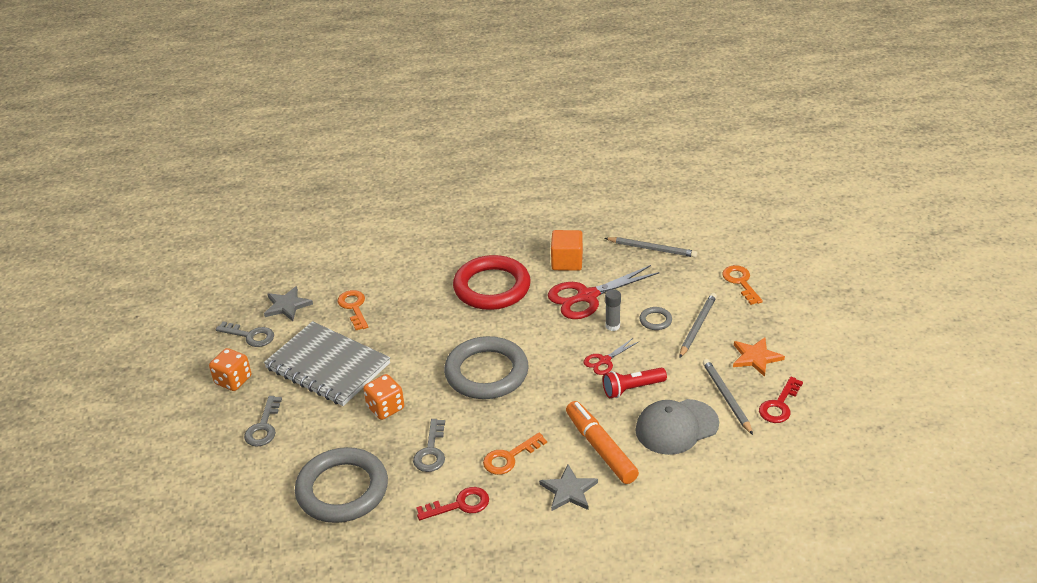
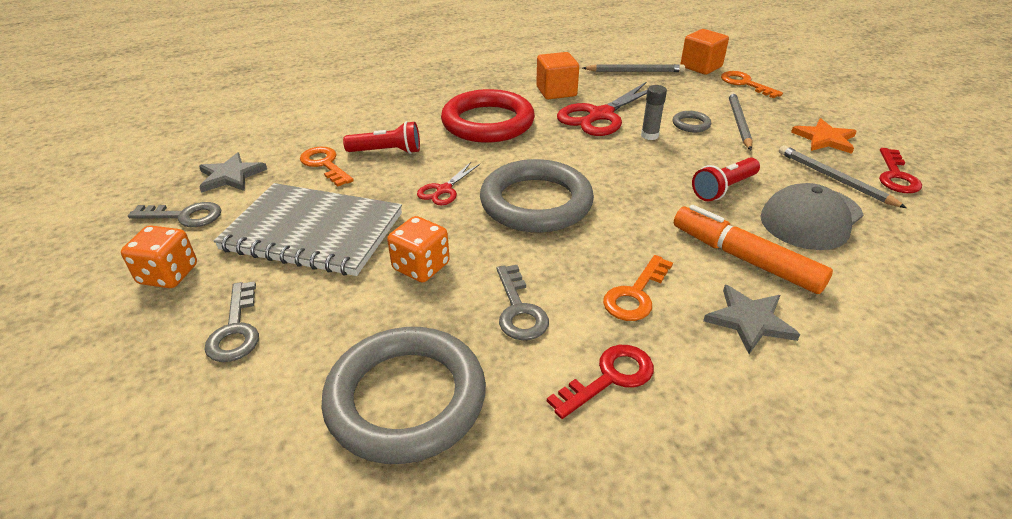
camera: 20 degrees left, 0 degrees up
(402, 303) = (387, 151): none -> red flashlight
(604, 361) = (668, 167): red scissors -> red scissors (444, 190)
(717, 253) = (701, 67): none -> orange cube

